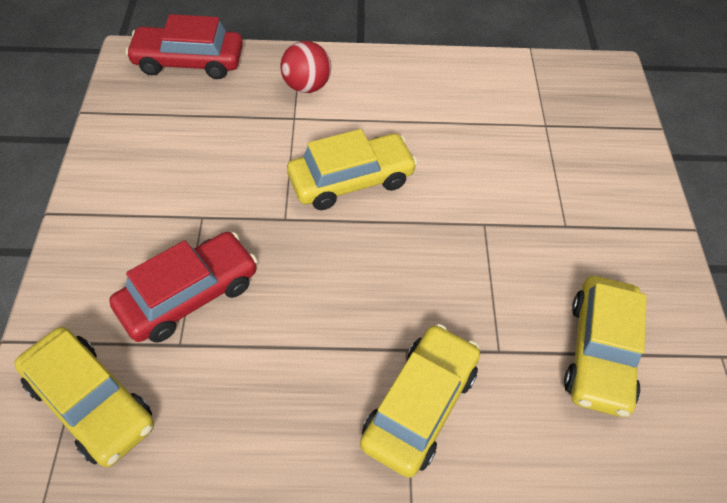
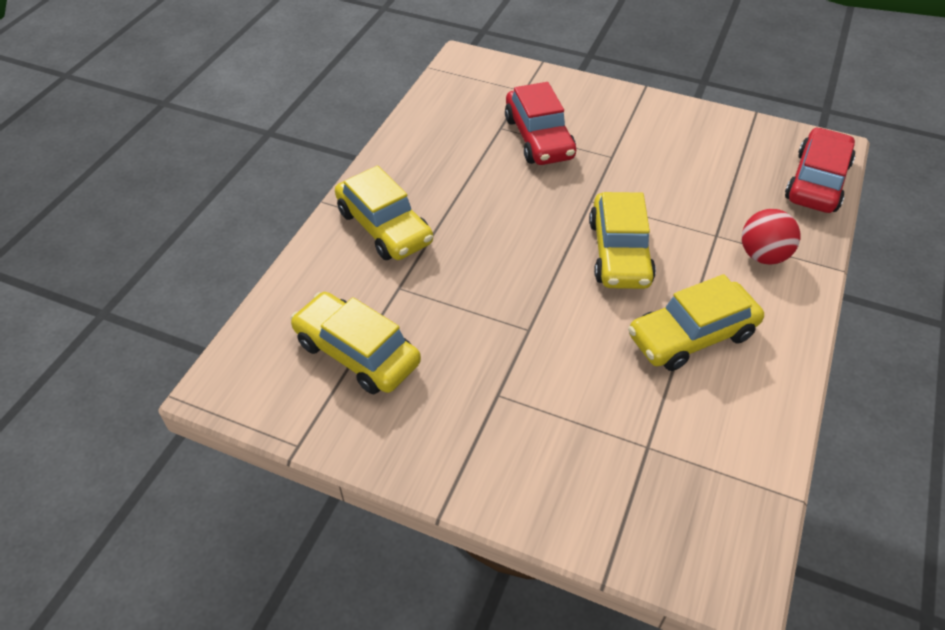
camera: 115 degrees right, 5 degrees down
(90, 403) = (478, 88): yellow car -> yellow car (691, 335)

